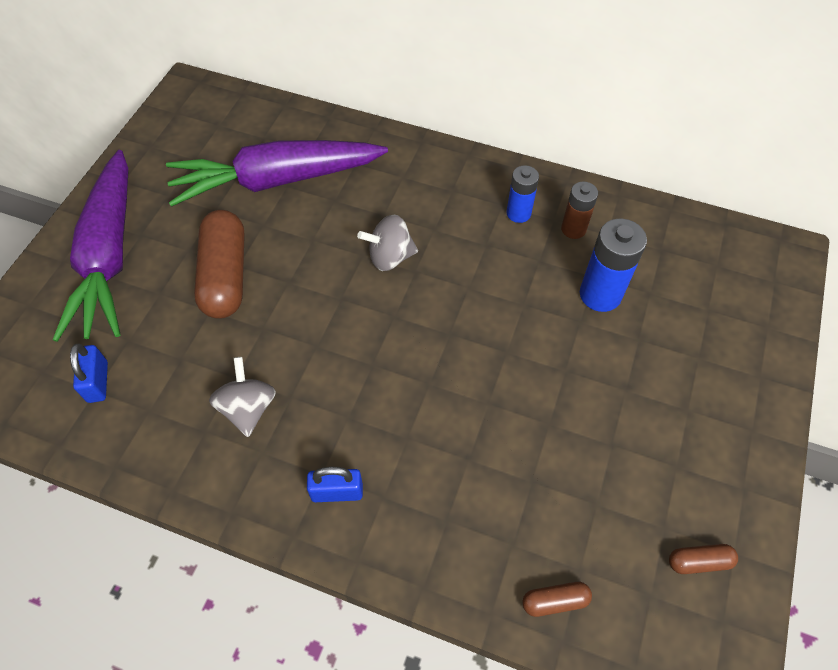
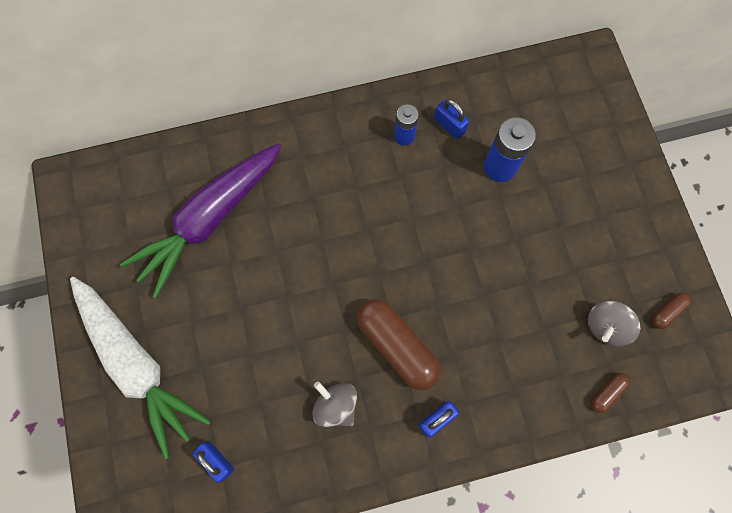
camera: 35 degrees left, 15 degrees up
(109, 256) = (137, 364): purple carrot -> white carrot
(225, 275) = (237, 321): brown capsule -> brown capsule (397, 346)
(390, 257) = (342, 229): grey spinning top -> grey spinning top (606, 326)
(573, 229) = (449, 125): brown battery -> blue padlock

